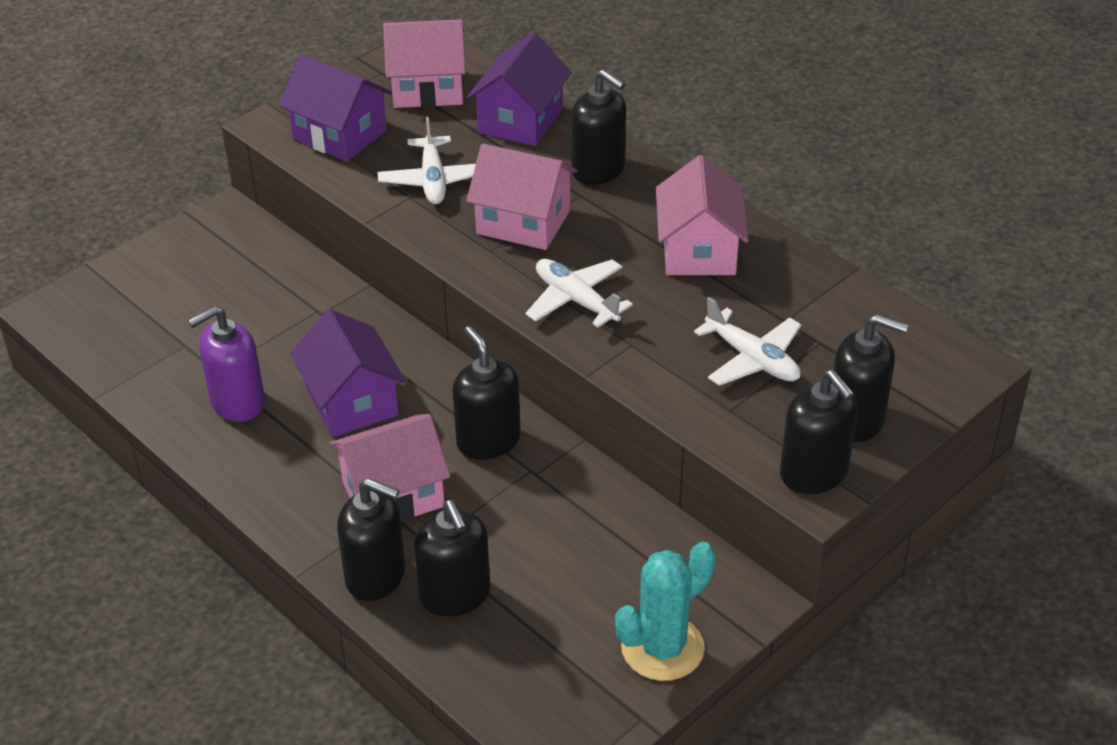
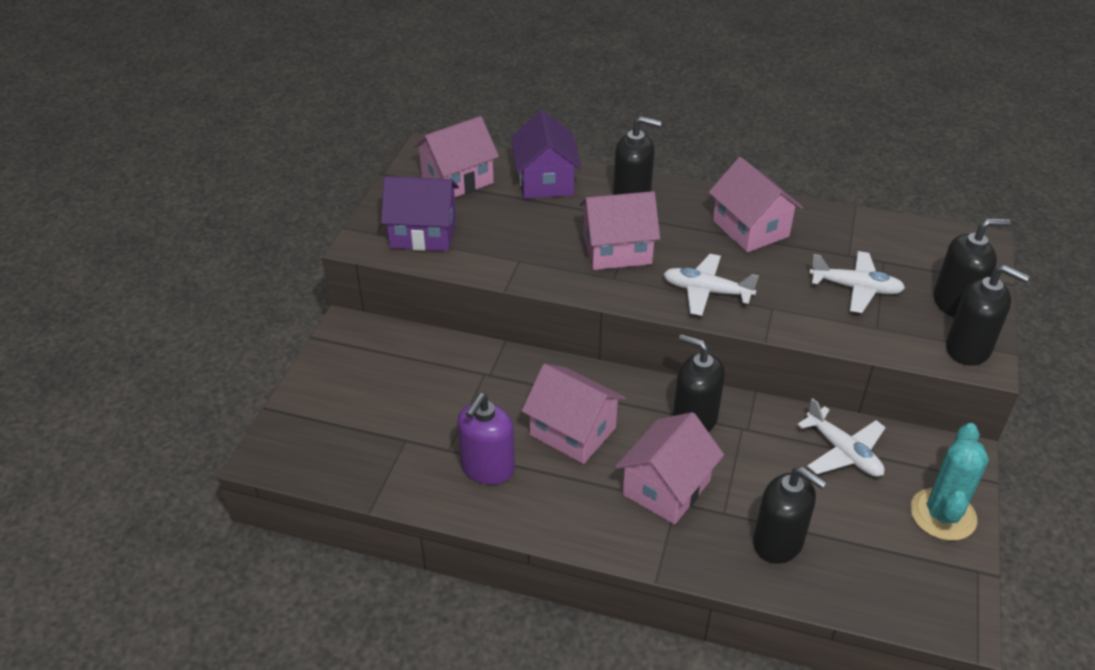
camera: 30 degrees left, 0 degrees up
(352, 402) = (573, 431): purple house -> pink house
(376, 576) = (711, 554): black soap dispenser -> none
(433, 180) = (524, 243): white plane -> white plane (843, 452)

